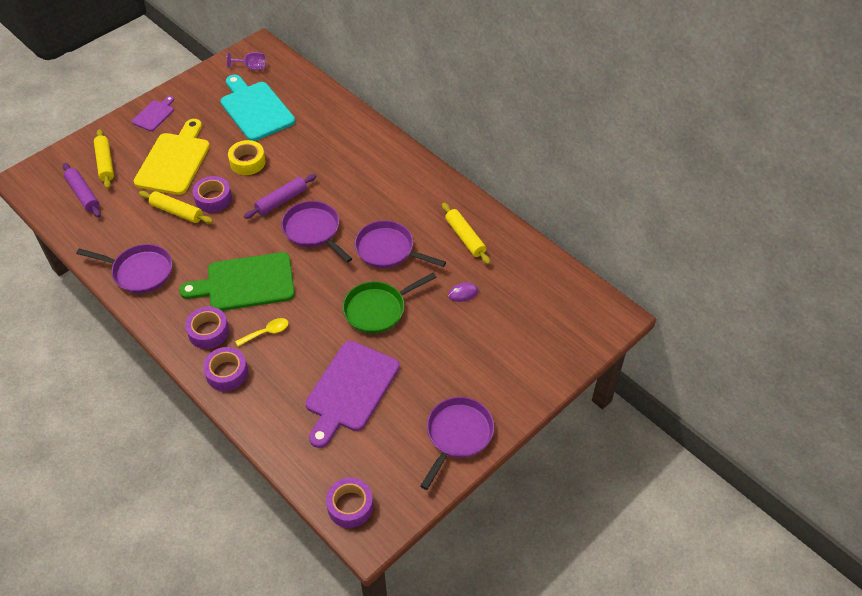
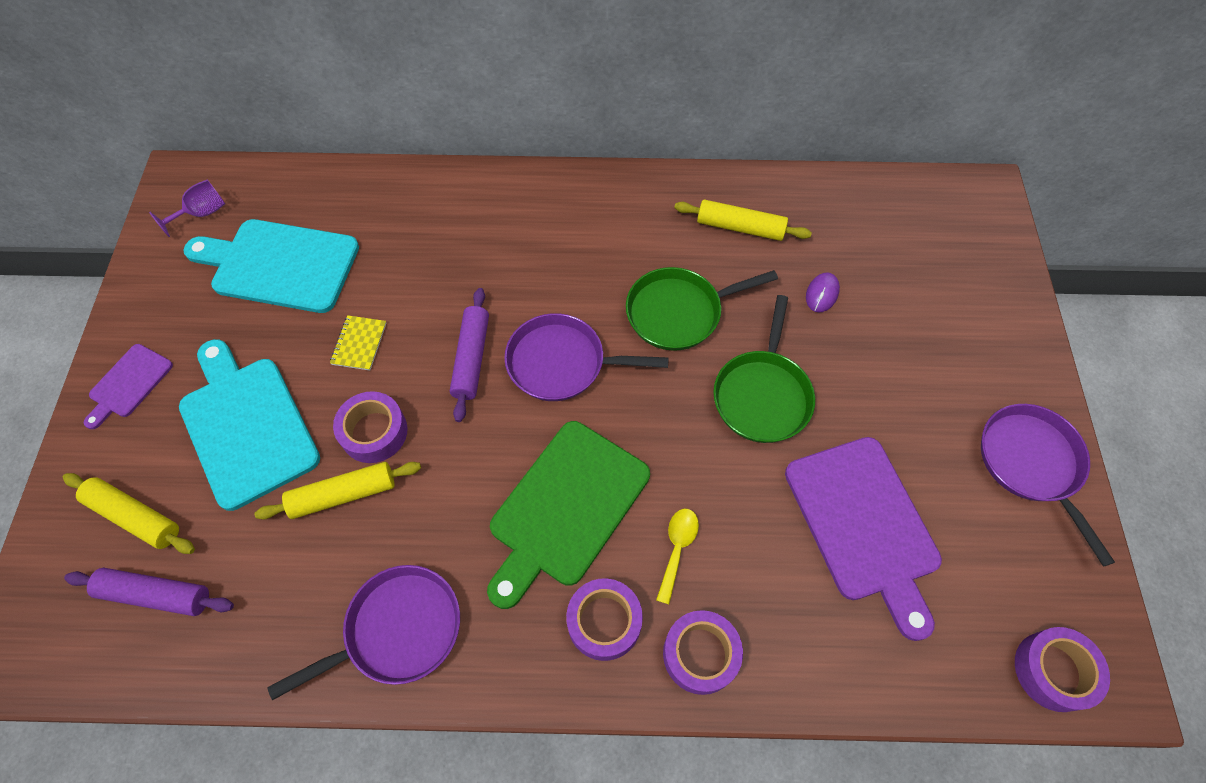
camera: 45 degrees left, 10 degrees up
(154, 114) = (129, 384): purple cutting board -> purple cutting board turned 135 degrees counterclockwise
(174, 161) = (246, 425): yellow cutting board -> turquoise cutting board
(247, 162) = (359, 344): yellow tape -> yellow notebook
(388, 250) = (679, 312): purple pan -> green pan

